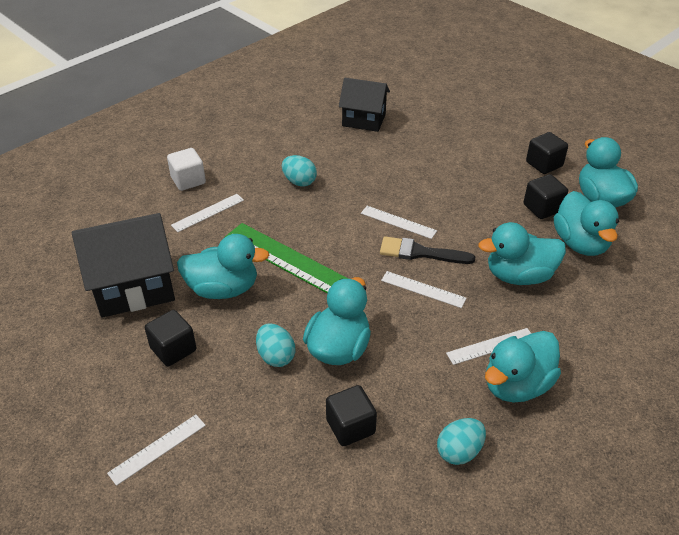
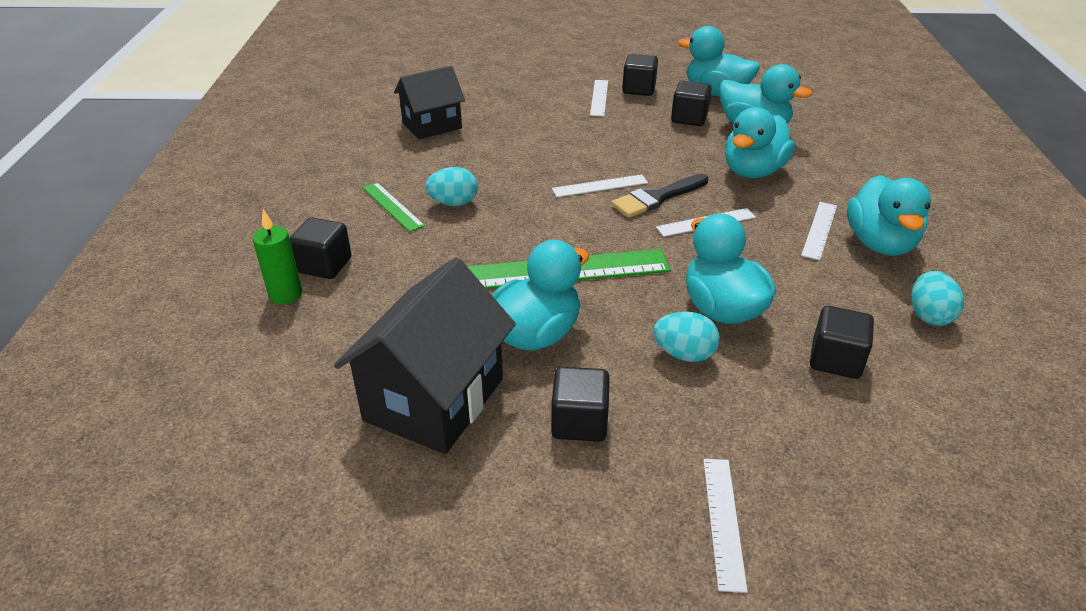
camera: 45 degrees left, 5 degrees down
(151, 186) = (285, 294): none -> green candle
(188, 180) = (324, 265): white cube -> black cube
(208, 212) = (399, 280): white ruler -> white ruler (599, 97)
(266, 164) = (392, 206): none -> green ruler

